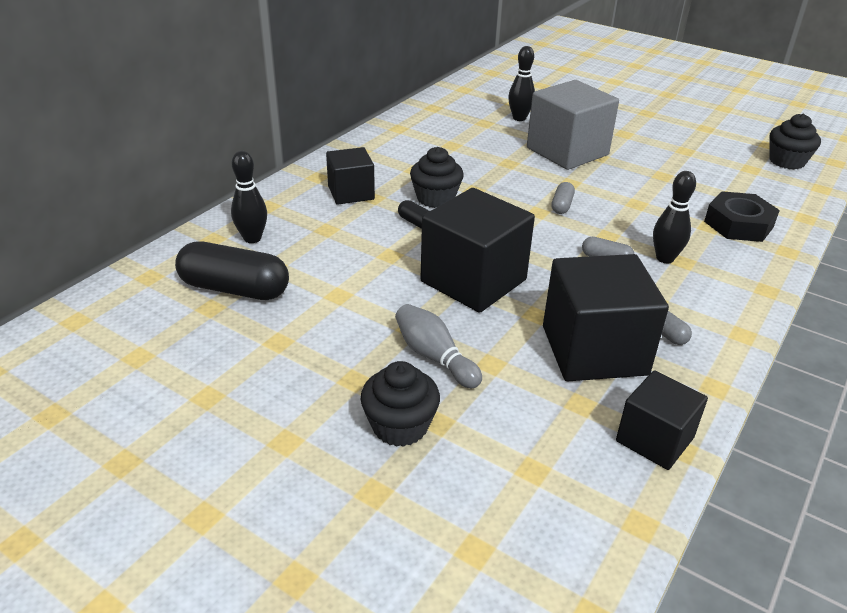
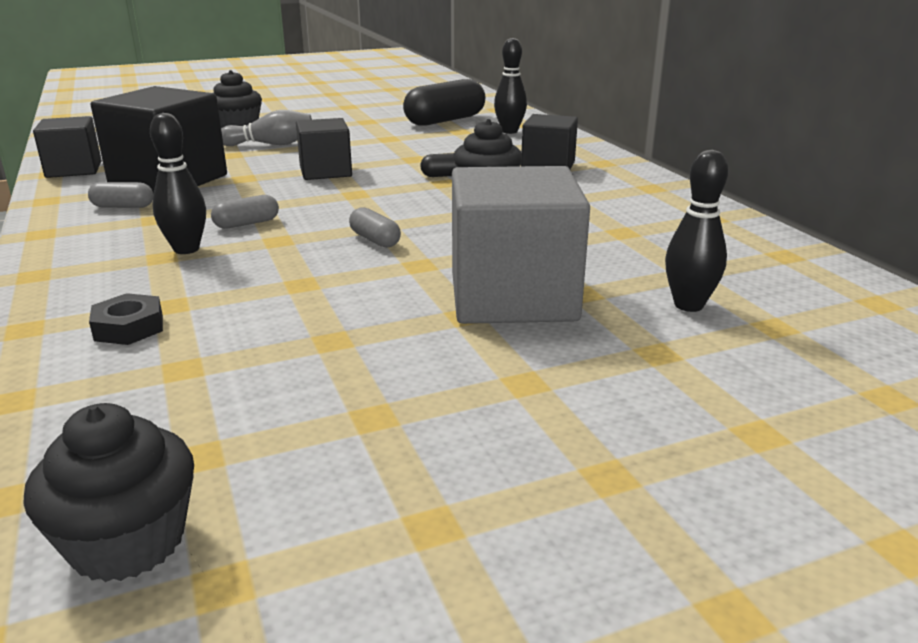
camera: 125 degrees right, 10 degrees down
(473, 281) = (325, 171): black cube -> black cube, size x0.59
(738, 224) = (129, 327): black nut -> black nut, size x0.59

